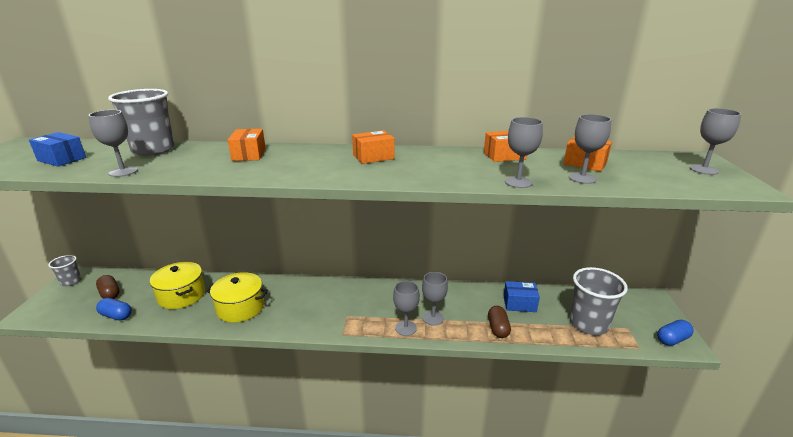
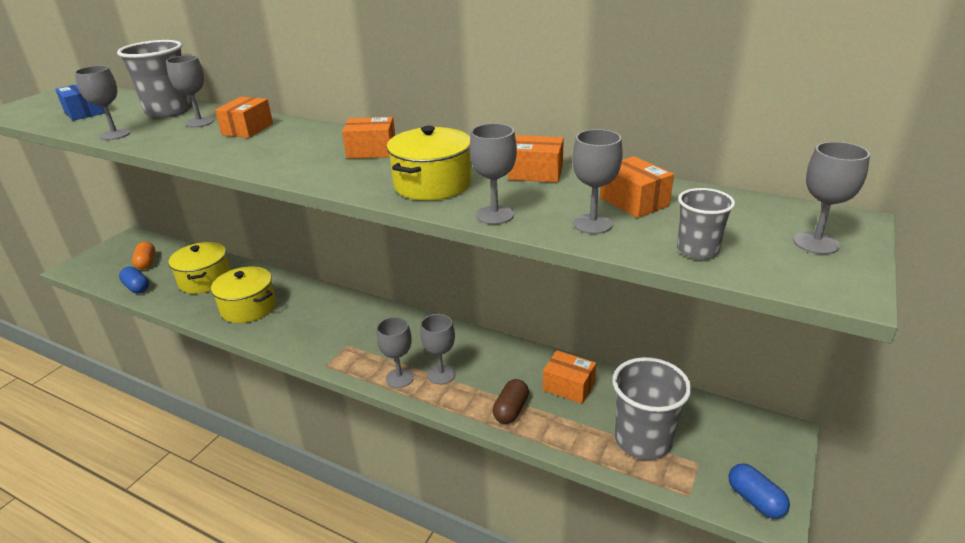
camera: 25 degrees right, 5 degrees up
(71, 282) = (124, 242): grey cup -> grey cup (697, 250)
(110, 293) = (146, 263): brown capsule -> orange capsule
(196, 154) = (200, 122): none -> grey goblet
(449, 171) = (432, 184): none -> yellow pot
(519, 304) = (568, 386): blue box -> orange box
(672, 339) = (755, 500): blue capsule -> blue capsule turned 60 degrees clockwise

